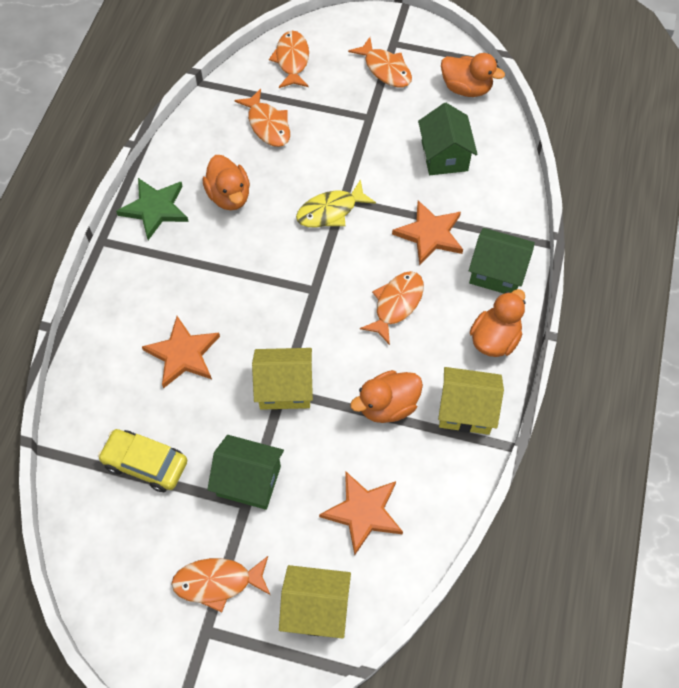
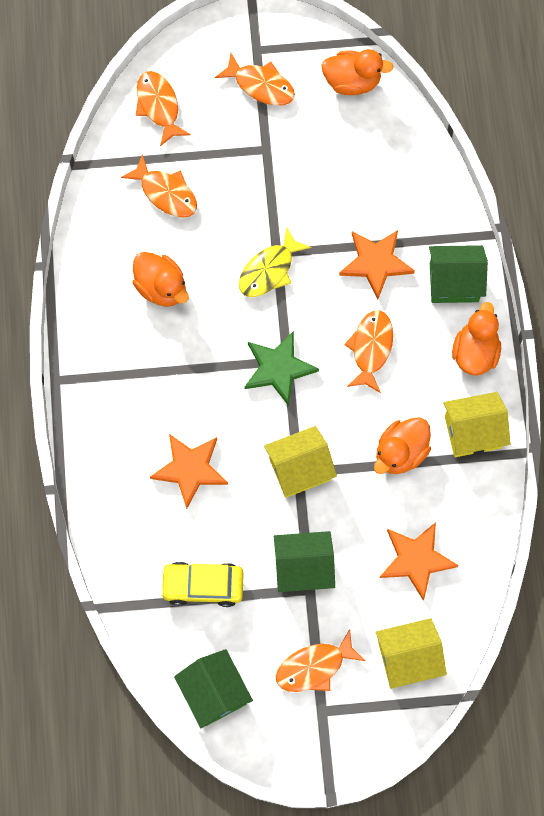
camera: 20 degrees left, 10 degrees up
(155, 209) = (93, 327): green star -> green star (278, 368)
(444, 156) = (358, 169): green house -> green house (214, 692)

